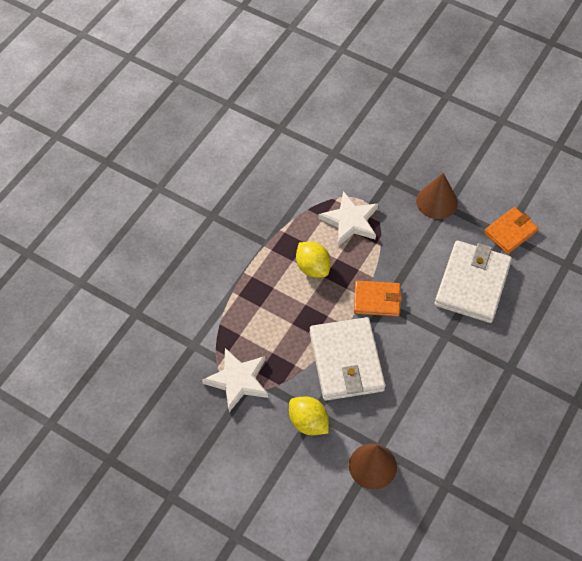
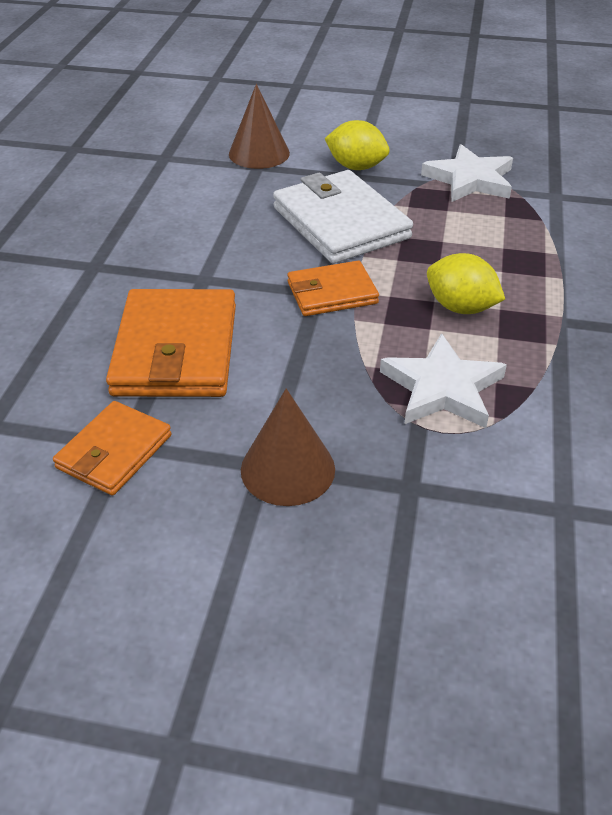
camera: 160 degrees right, 15 degrees down
(472, 284) = (176, 350): white wallet -> orange wallet

